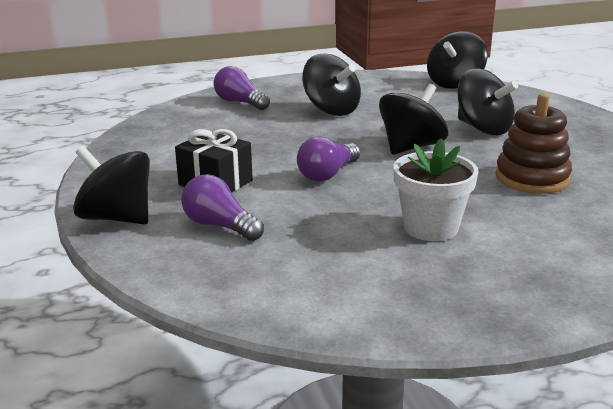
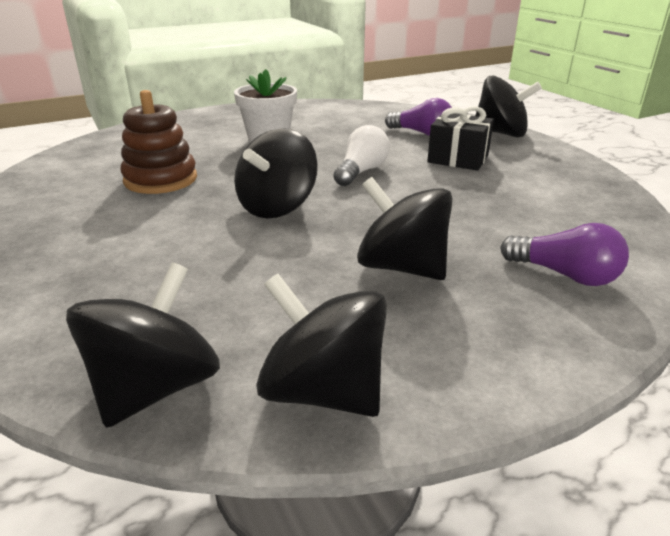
camera: 170 degrees right, 5 degrees up
(327, 174) = (361, 172): purple light bulb -> white light bulb
(483, 128) = (171, 243): black spinning top -> black spinning top (323, 391)

